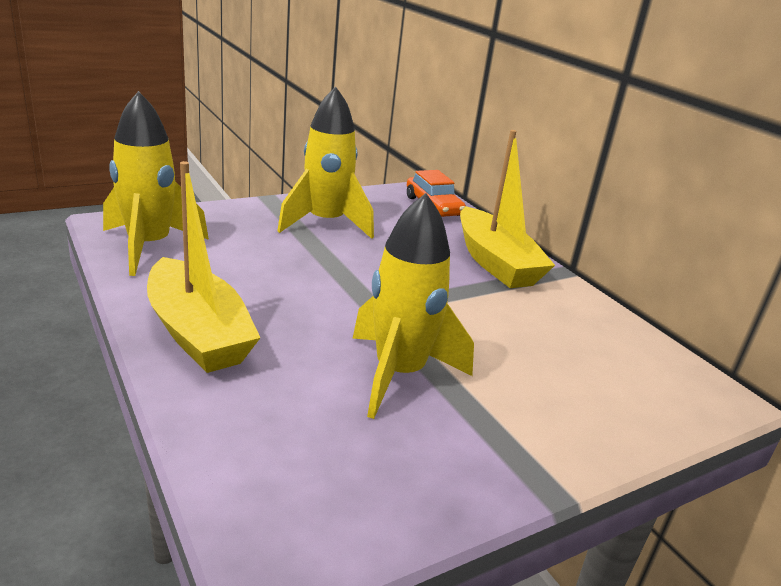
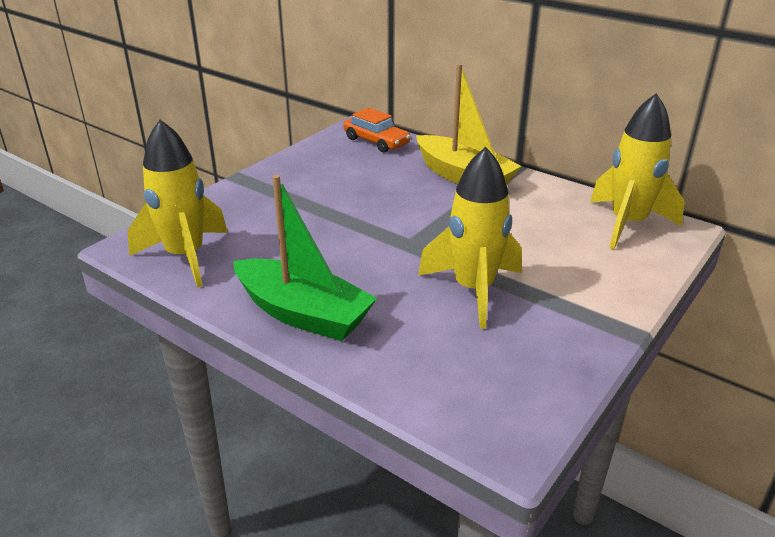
camera: 20 degrees left, 5 degrees up
(198, 333) = (303, 314): yellow boat -> green boat
(325, 223) = (307, 185): yellow rocket -> yellow rocket (627, 224)

